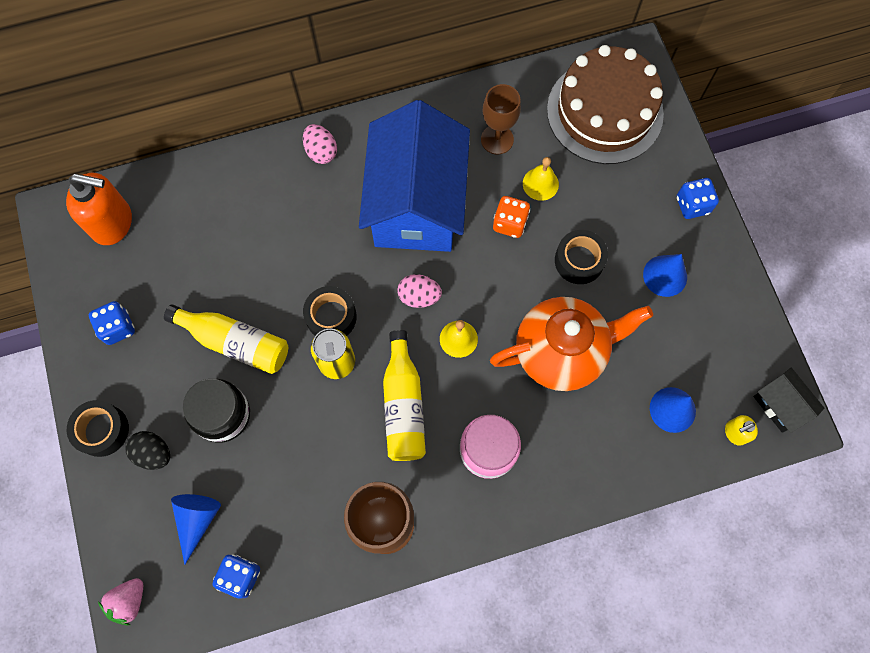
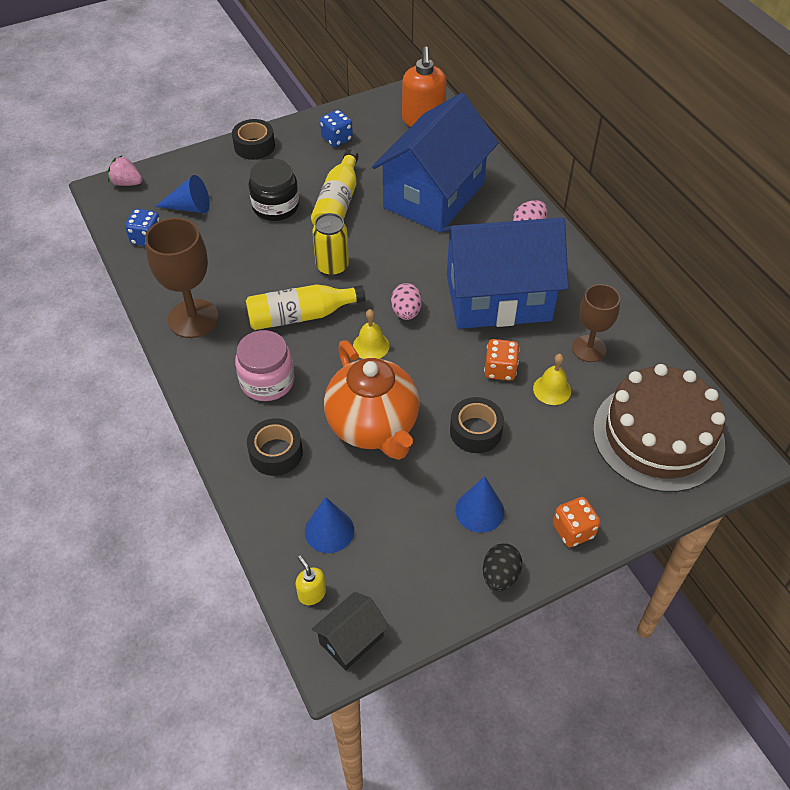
camera: 80 degrees right, 20 degrees down
(153, 453) = (239, 175): black egg -> black egg (500, 576)
(248, 236) = (434, 195): none -> blue house
(331, 317) = (373, 257): black tape -> black tape (276, 453)
(692, 205) = (573, 530): blue dice -> orange dice

